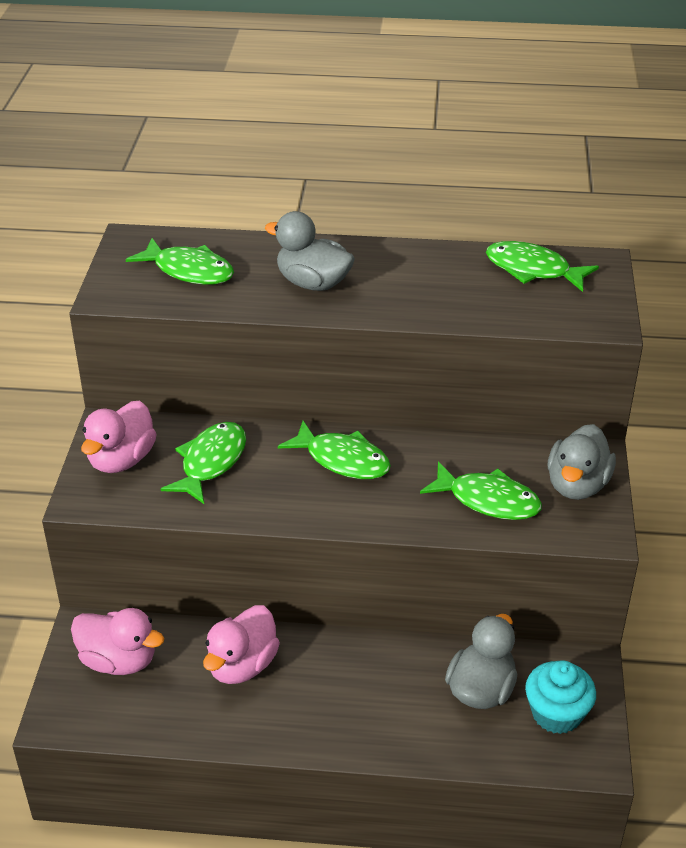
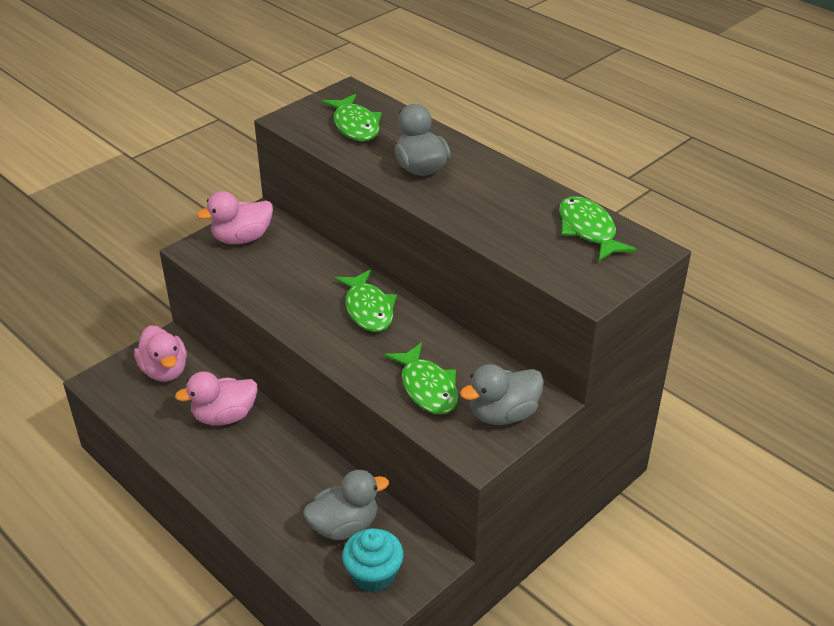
camera: 40 degrees right, 0 degrees up
(211, 462) = (288, 267): green fish -> none

